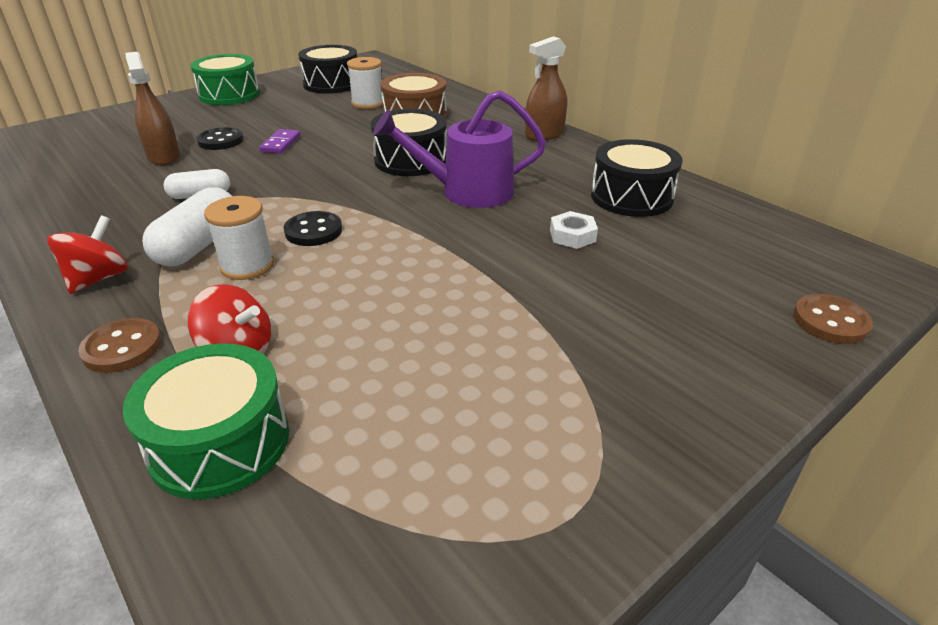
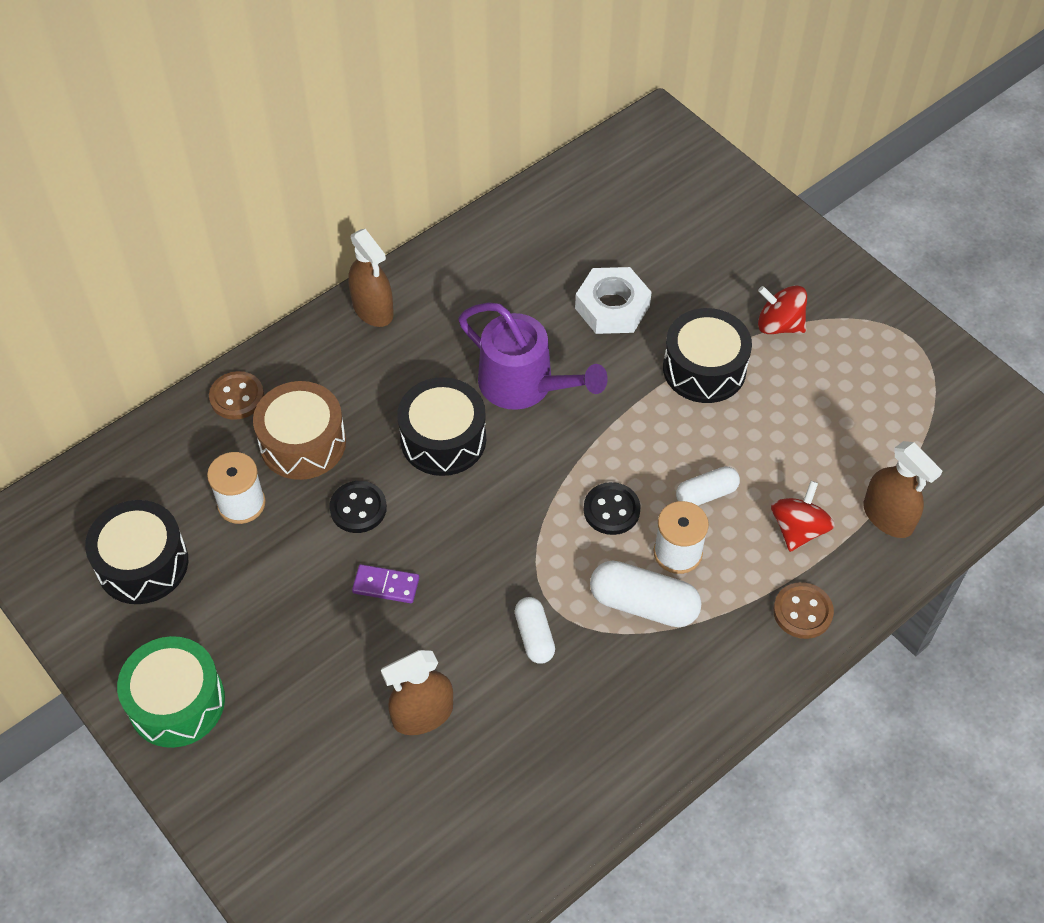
camera: 90 degrees left, 20 degrees up
(98, 279) = (708, 671): red spinning top -> red spinning top (779, 325)
(220, 141) = (371, 660): black button -> black button (358, 508)
(220, 442) = (888, 517): green drum -> brown spray bottle
(313, 286) = (706, 494): none -> white capsule
(466, 192) = (525, 385): purple watering can -> purple watering can turned 45 degrees counterclockwise
(572, 236) = (612, 307): white nut -> white nut, size x1.69
(631, 197) = (535, 254): black drum -> black drum (704, 369)
(830, 321) = (725, 176): brown button -> brown button (237, 397)

